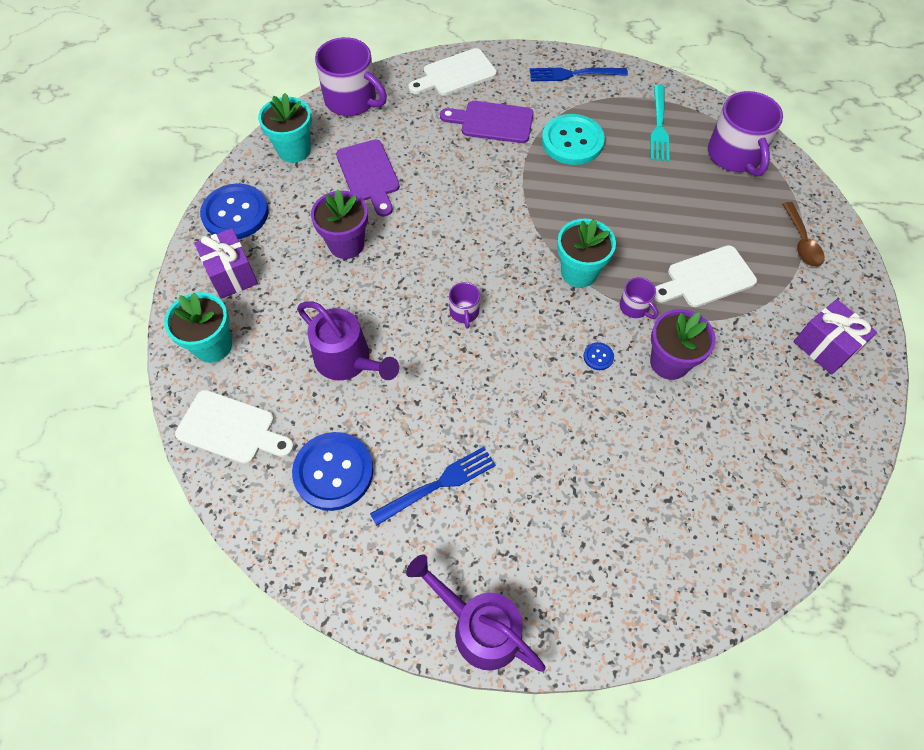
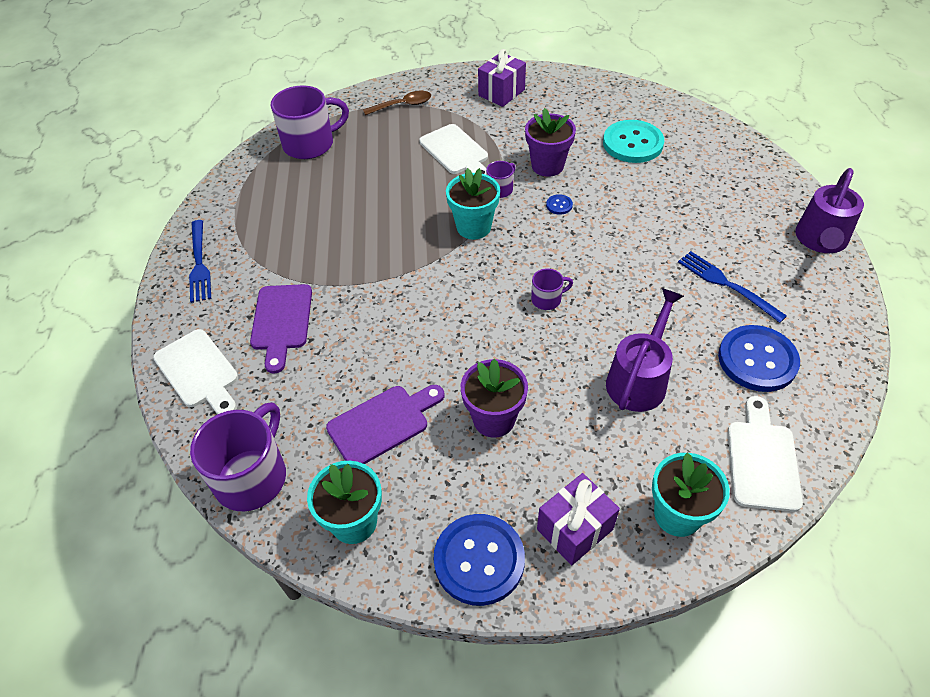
camera: 100 degrees left, 10 degrees down
(572, 141) = (305, 252): turquoise button -> turquoise button (632, 143)
(659, 126) = (276, 193): turquoise fork -> none

